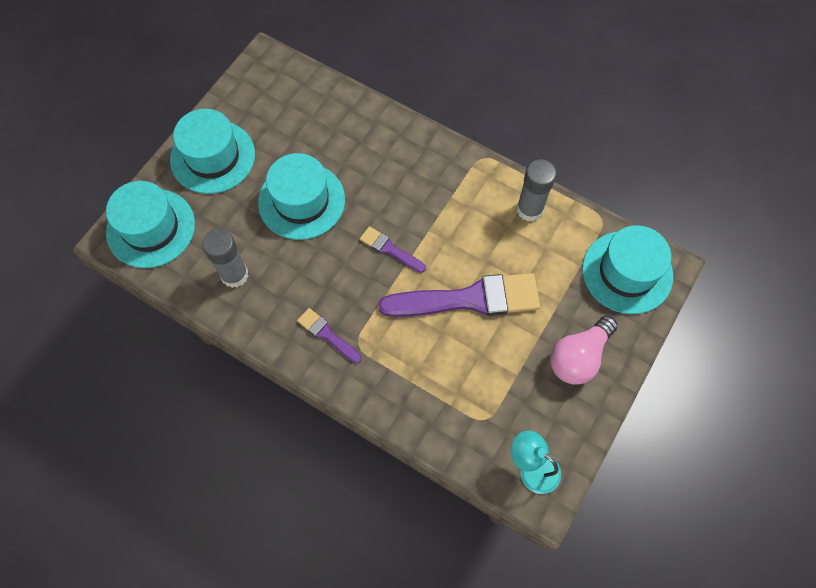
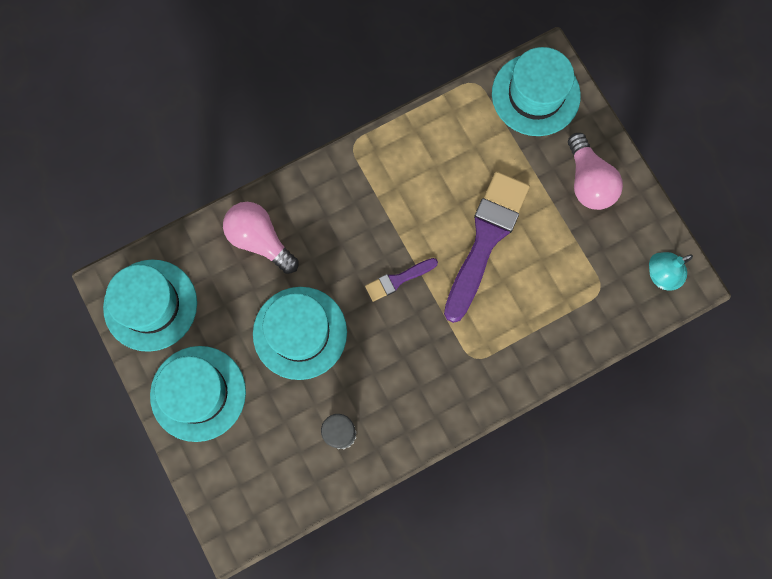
camera: 60 degrees left, 10 degrees up
(151, 228) = (243, 491): turquoise hat -> turquoise hat (150, 305)
(327, 334) = (450, 380): purple brush -> none
(360, 134) = (260, 240): none -> pink light bulb
(529, 209) = (430, 136): grey glue stick -> none

